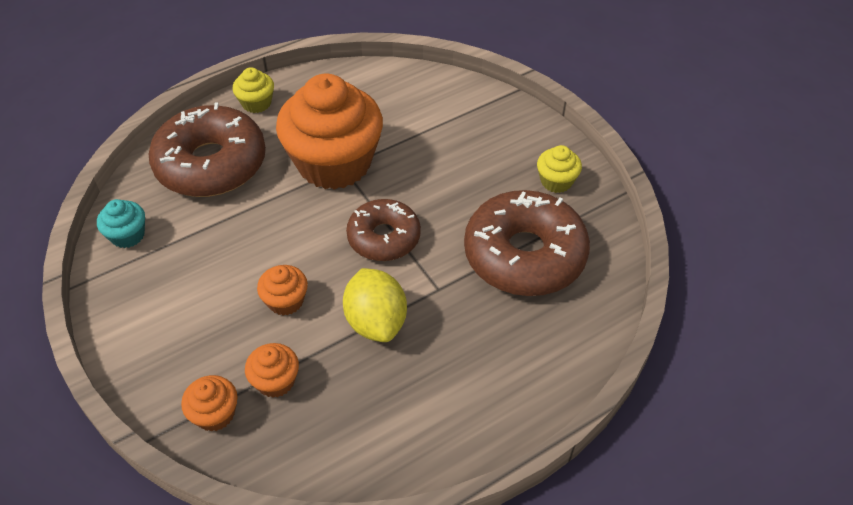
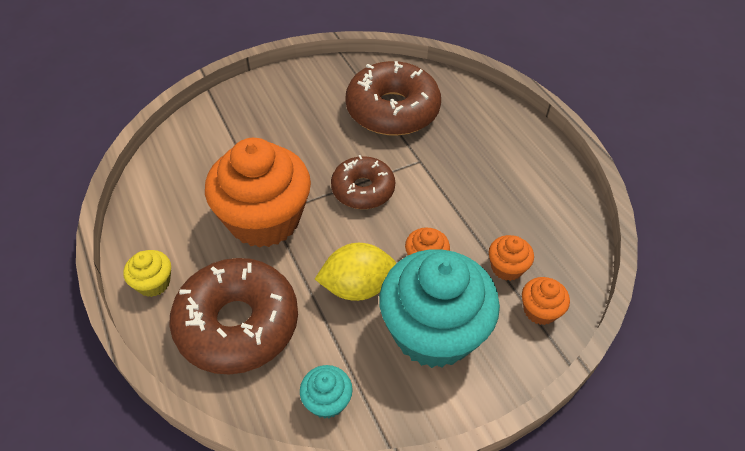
camera: 85 degrees left, 0 degrees up
(194, 312) = (433, 331): none -> turquoise cupcake
(376, 321) = (450, 200): yellow lemon -> yellow lemon (357, 287)
(556, 181) = (321, 83): yellow cupcake -> none

